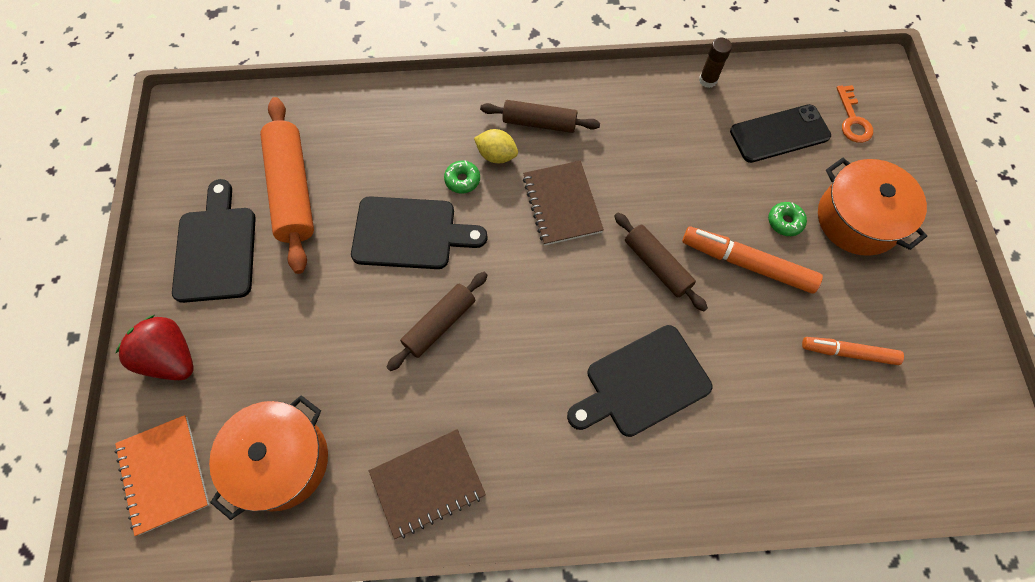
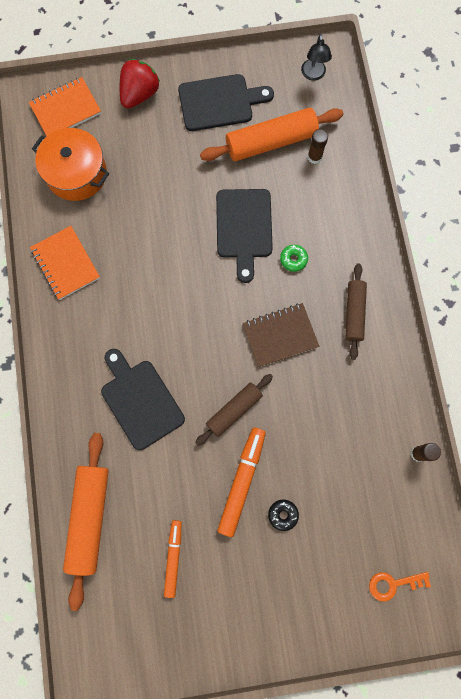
camera: 85 degrees right, 10 degrees up
(207, 133) = (313, 75): none -> black lamp
(326, 143) = (314, 157): none -> brown glue stick
(428, 483) = (65, 263): brown notebook -> orange notebook
(439, 324) = (175, 257): brown rolling pin -> none
(496, 155) = (319, 282): yellow lemon -> none
(779, 134) = (369, 515): black phone -> none
(785, 222) = (283, 514): green donut -> black donut
(806, 461) = (89, 518): none -> orange rolling pin
(858, 219) = (292, 578): orange pot -> none

